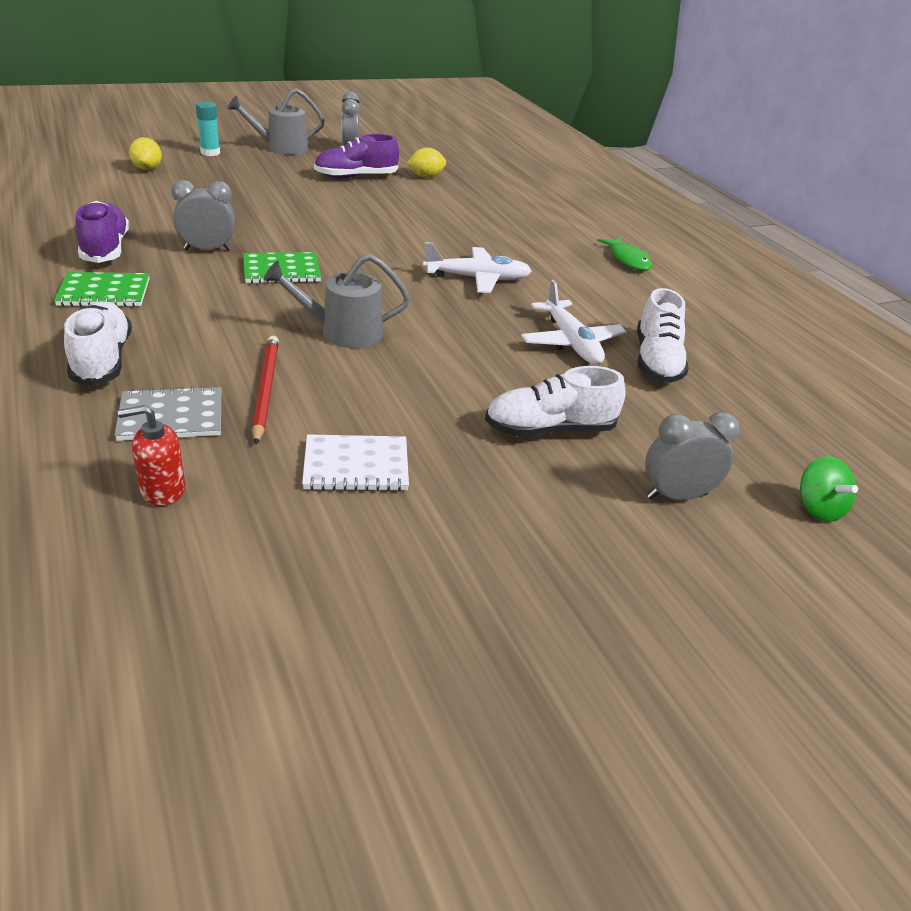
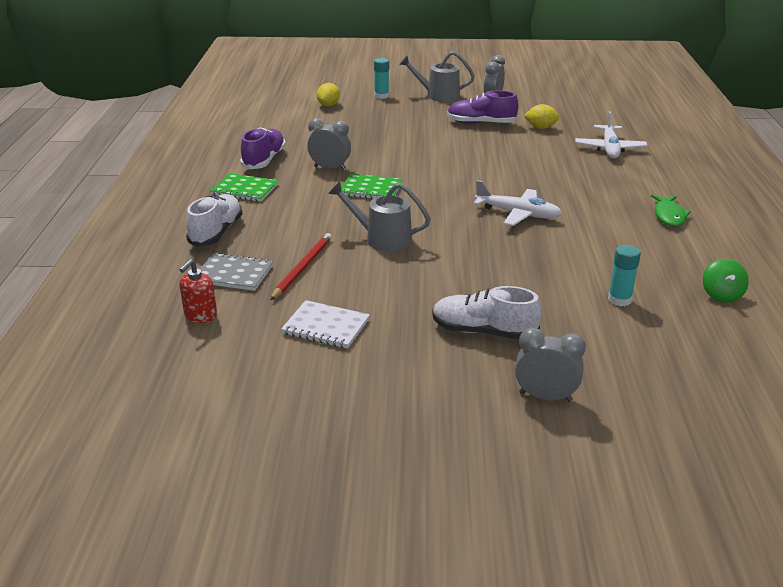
camera: 30 degrees right, 5 degrees down
(162, 490) = (200, 316): red soap dispenser -> red soap dispenser turned 75 degrees counterclockwise
(571, 342) = (556, 273): white plane -> white plane (609, 148)
(656, 361) = (619, 300): white shoe -> turquoise glue stick
(818, 508) = (662, 433): green spinning top -> green spinning top (721, 295)

